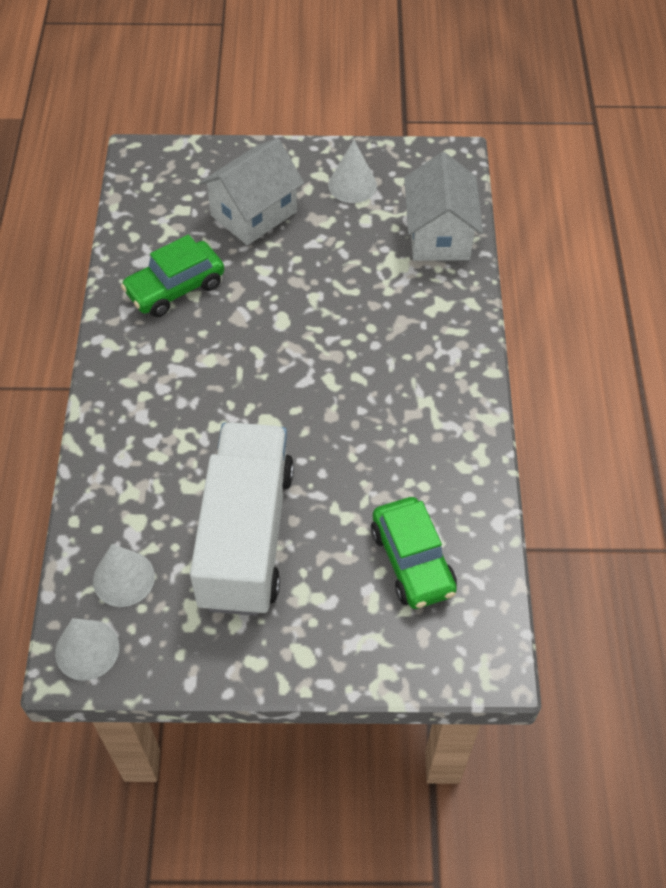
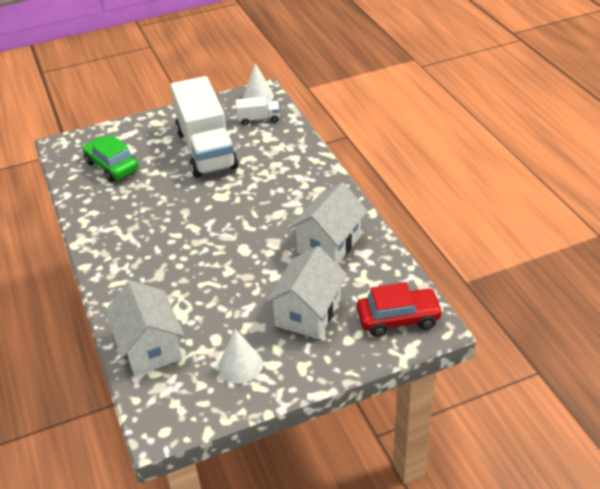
camera: 160 degrees right, 15 degrees down
(124, 578) = (258, 119): white cone -> white truck
(167, 175) = (398, 319): none -> red car
(175, 288) = (329, 244): green car -> white house

